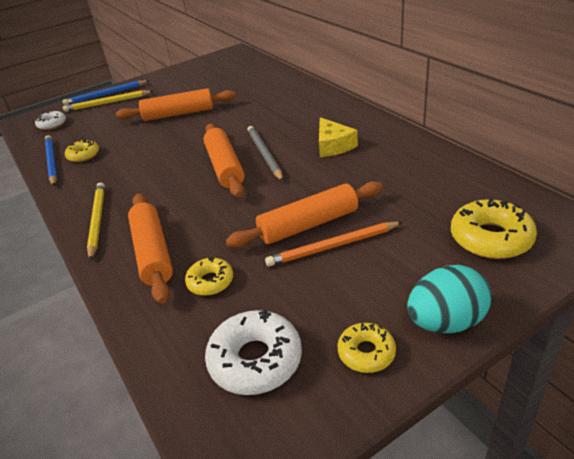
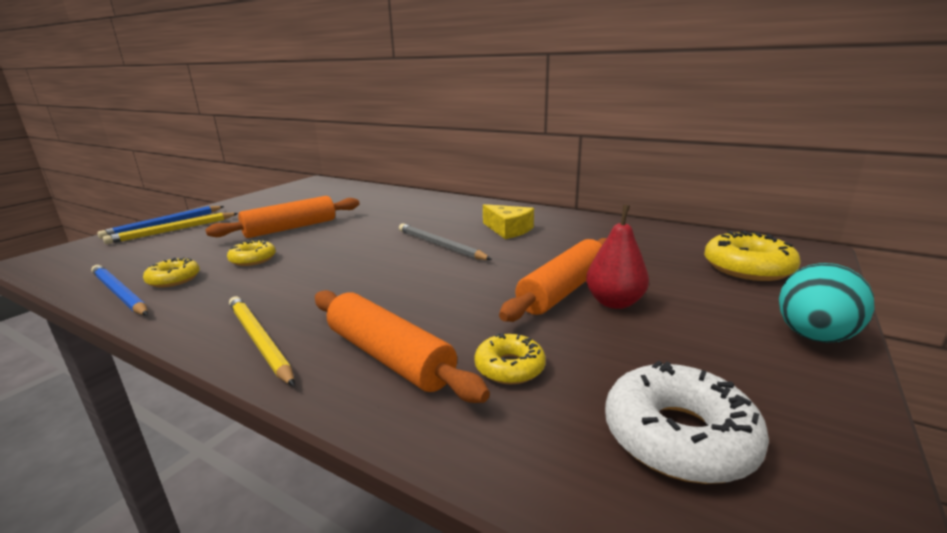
camera: 30 degrees left, 15 degrees down
(52, 124) = (91, 258): white donut -> none
(225, 167) = (402, 261): orange rolling pin -> none
(332, 246) = (614, 302): orange pencil -> red pear
(366, 353) = (787, 386): yellow donut -> yellow donut (253, 259)

